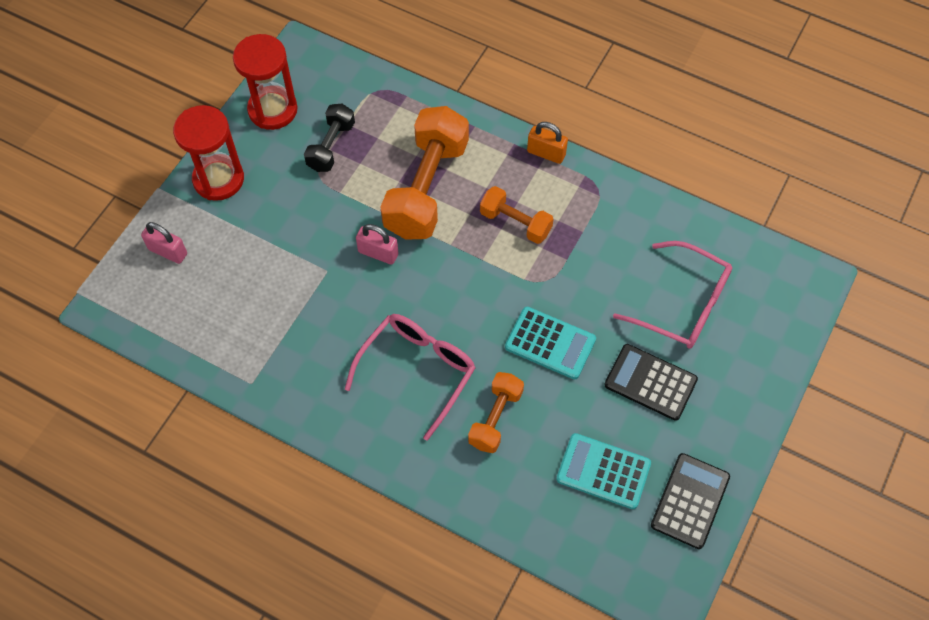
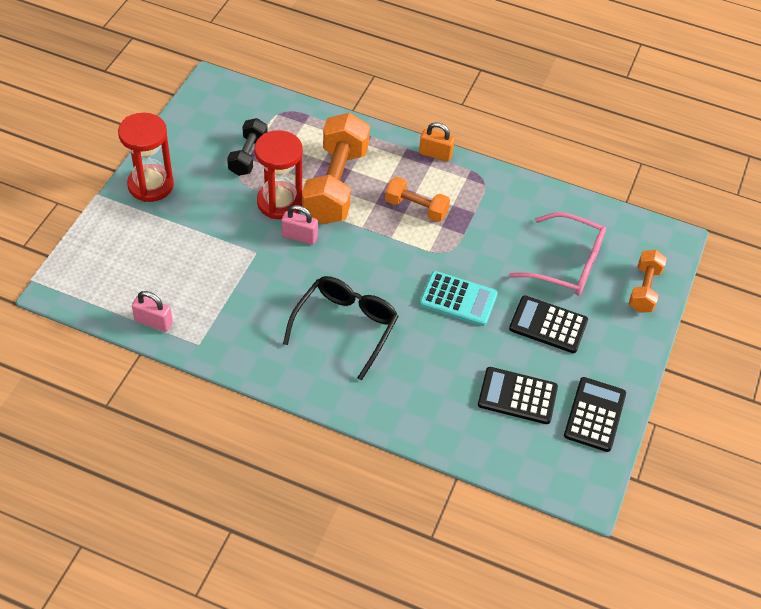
camera: 10 degrees left, 10 degrees down
(168, 251) = (111, 244): pink padlock -> pink padlock (153, 322)
(273, 110) = (193, 129): red hourglass -> red hourglass (279, 202)
(417, 371) = (345, 327): pink glasses -> black glasses
(495, 418) = (418, 360): orange dumbbell -> orange dumbbell (644, 289)
(603, 471) = (517, 396): turquoise calculator -> black calculator

